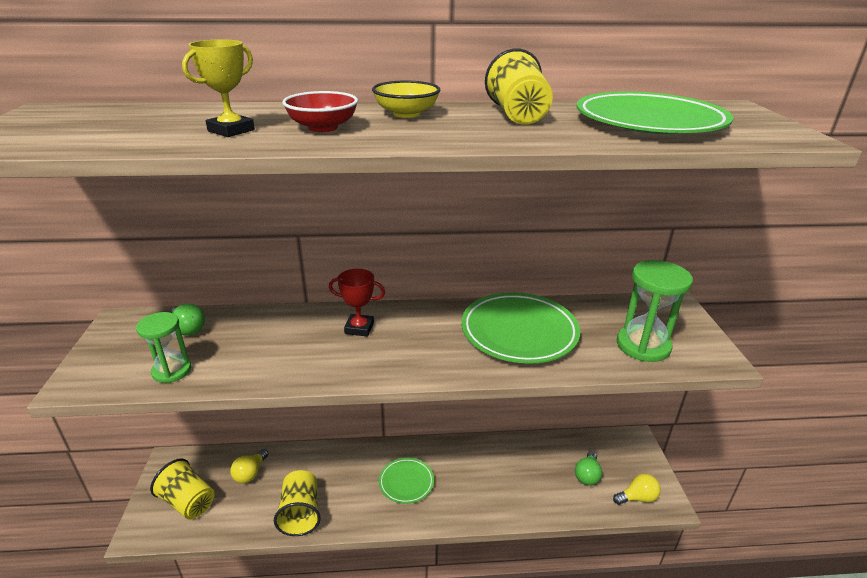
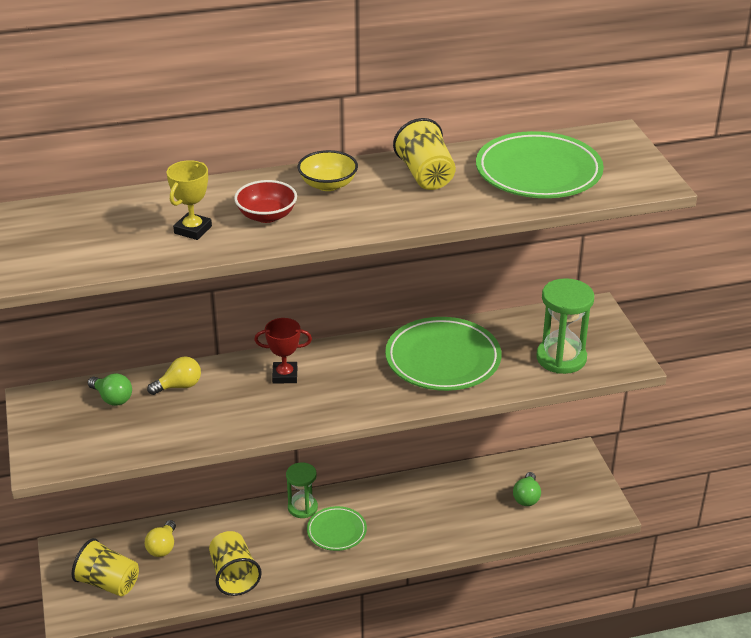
camera: 10 degrees left, 5 degrees up
(172, 371) = (124, 441): green hourglass -> green hourglass (302, 507)
(637, 498) = (579, 511): yellow light bulb -> yellow light bulb (179, 386)

